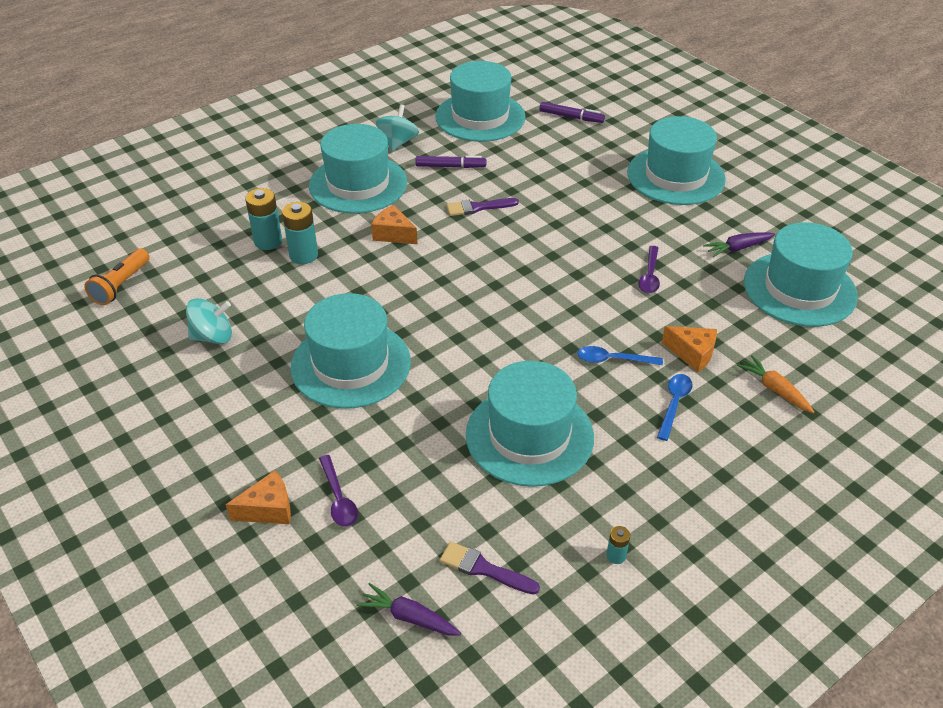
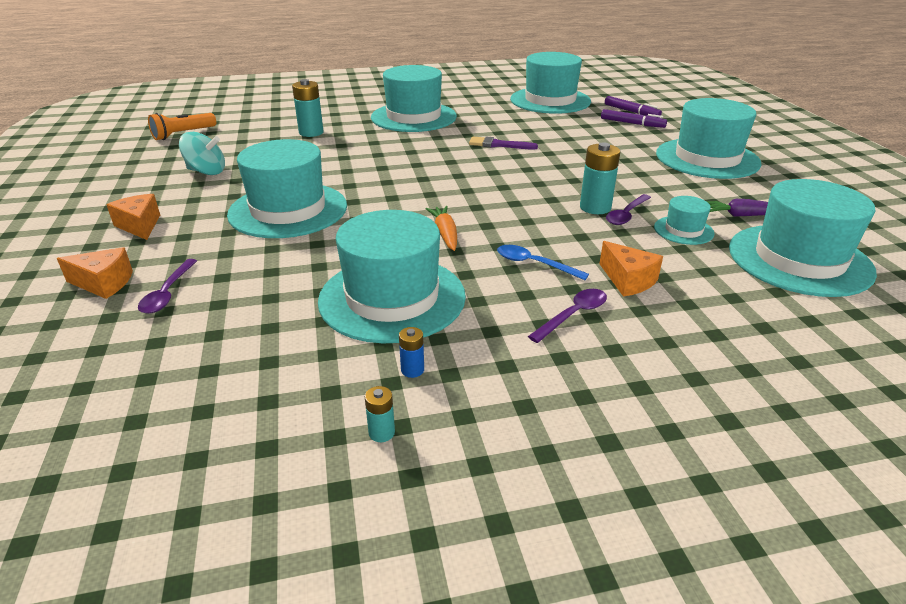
camera: 25 degrees right, 10 degrees down
(303, 255) = (328, 144): turquoise battery -> turquoise battery (595, 207)
(393, 234) = (411, 146): orange cheese -> orange cheese (140, 225)
(398, 142) = (469, 103): turquoise spinning top -> none
(409, 617) = (109, 409): purple carrot -> none
(450, 166) = (498, 120): purple marker -> purple marker (632, 123)
(484, 569) = (228, 393): purple brush -> none
(597, 497) = (412, 370): none -> blue battery
(674, 404) = (573, 315): blue spoon -> purple spoon
(703, 281) = (683, 230): none -> turquoise hat
(774, 389) = (710, 335): orange carrot -> orange carrot (445, 234)

